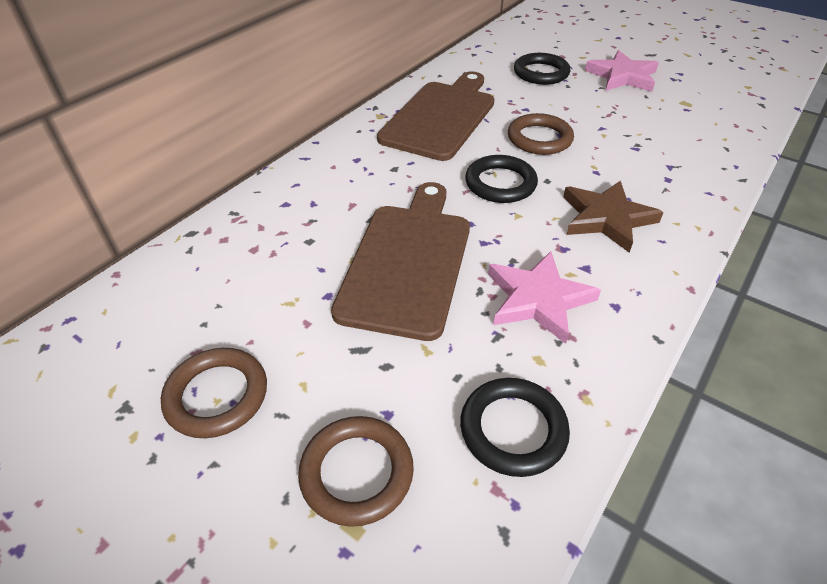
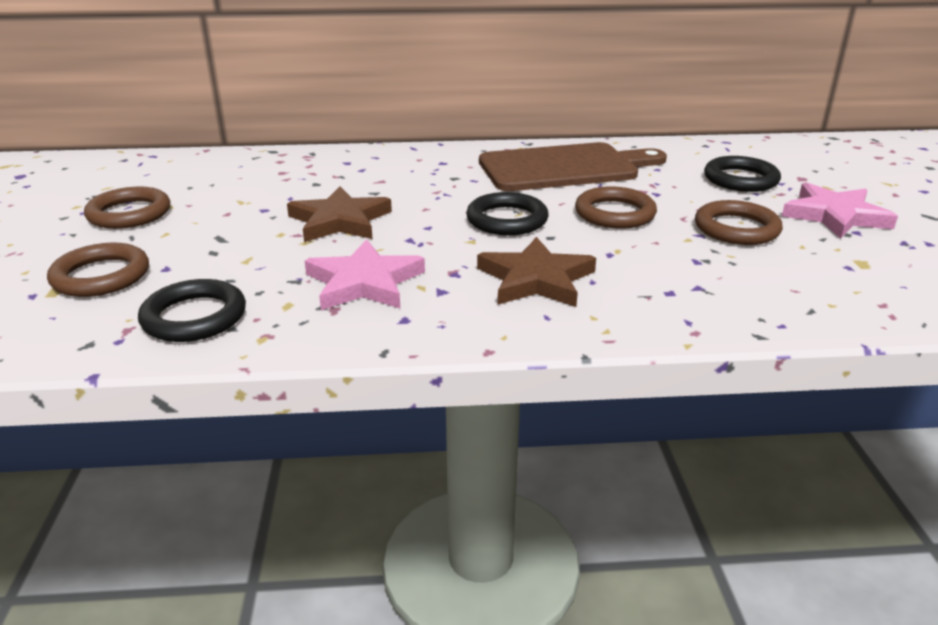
camera: 50 degrees right, 15 degrees down
(407, 262) = (339, 221): brown cutting board -> brown star
(607, 112) = (736, 229): none -> brown ring

